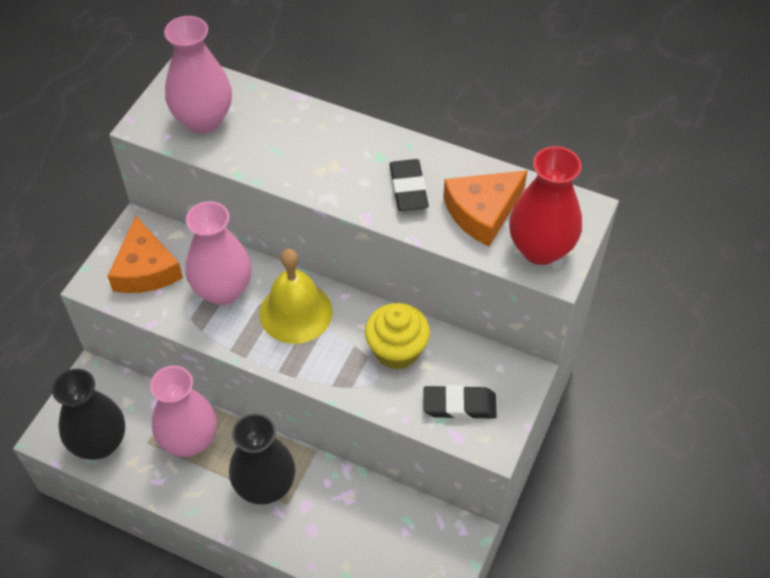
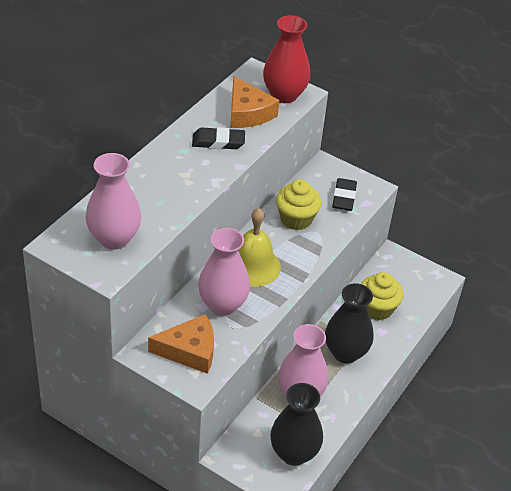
camera: 85 degrees left, 10 degrees down
(353, 521) = (377, 308): none -> yellow cupcake

